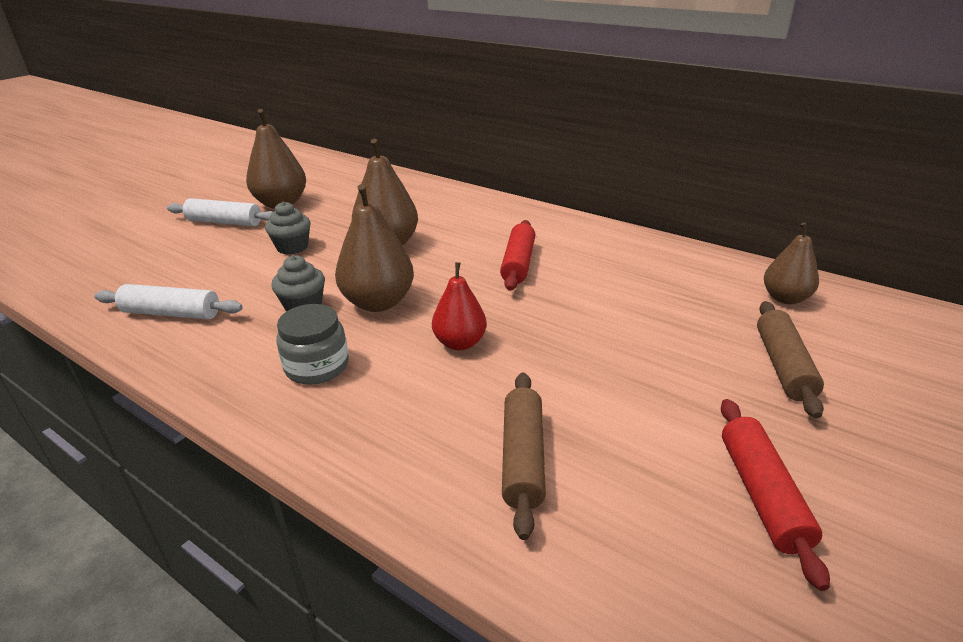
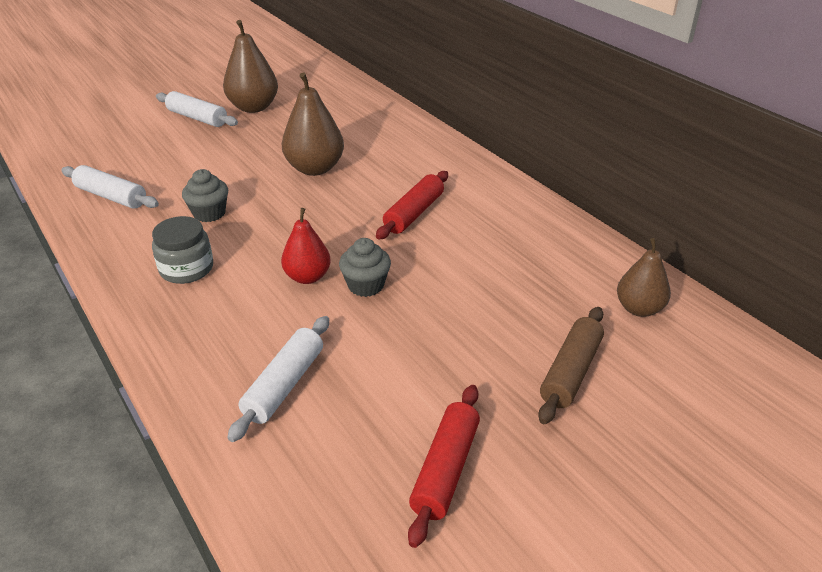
camera: 20 degrees right, 5 degrees up
(292, 247) = (235, 154): grey cupcake -> grey cupcake (366, 285)
(378, 302) = (269, 224): brown pear -> none
(523, 458) = (284, 385): brown rolling pin -> white rolling pin

